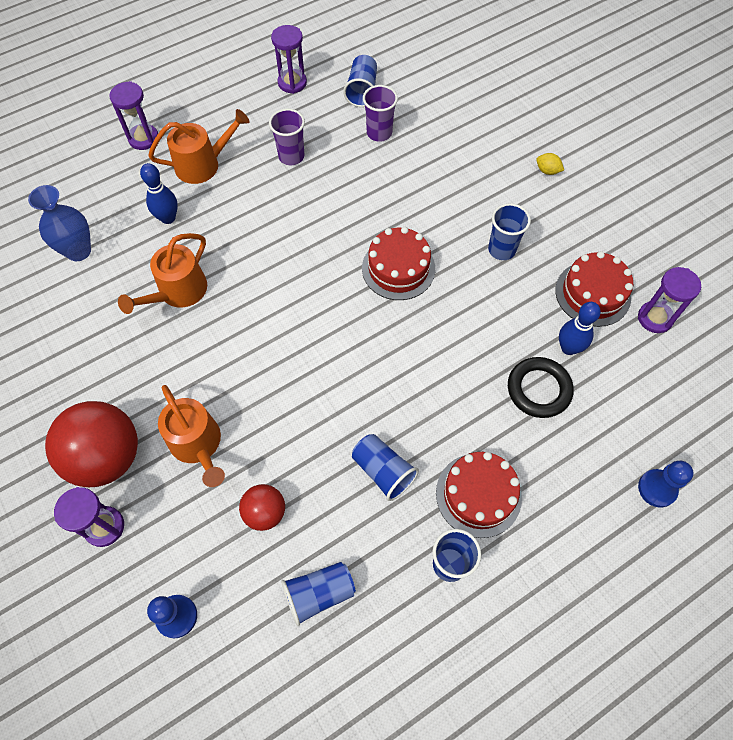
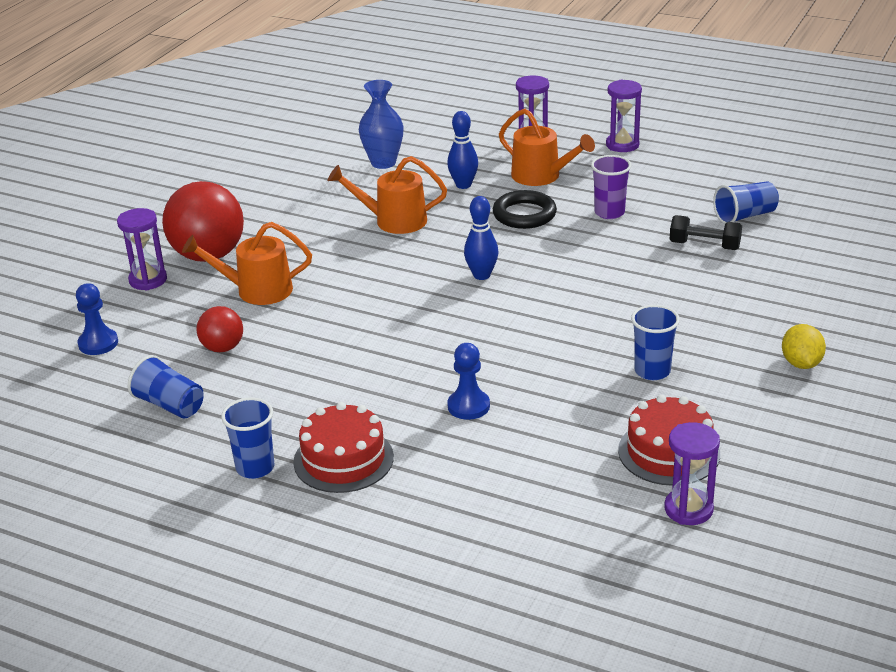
camera: 60 degrees right, 30 degrees down
(198, 444) = (257, 290): orange watering can -> orange watering can turned 60 degrees clockwise
(292, 83) = (698, 178): purple hourglass -> purple hourglass (622, 145)
(379, 133) = (704, 245): purple cup -> black dumbbell
(383, 471) = (318, 394): blue cup -> none
(398, 268) = (551, 318): red cake -> none
(538, 389) = (502, 456): black ring -> black ring (524, 214)
(547, 171) = (801, 363): yellow lemon -> yellow lemon, size x1.51
(568, 348) = (576, 459): blue bowling pin -> blue bowling pin (481, 275)
(657, 488) = (461, 581): blue pawn -> blue pawn (468, 406)

